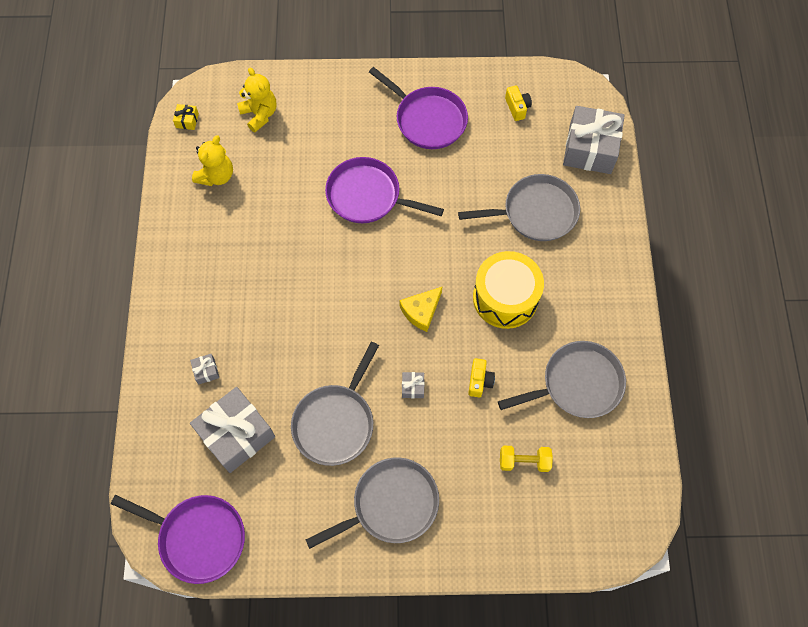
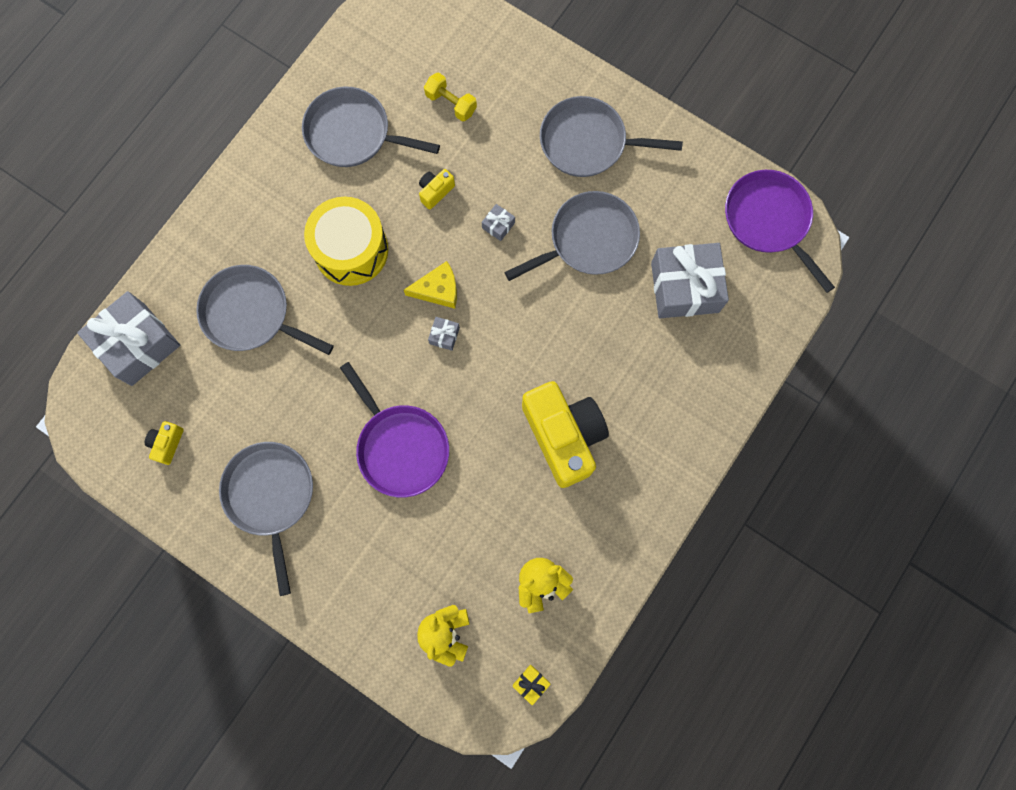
camera: 145 degrees left, 10 degrees up
(206, 371) = (678, 366): grey gift -> grey gift (444, 336)
(260, 271) = (564, 436): none -> yellow camera
(428, 119) = (270, 495): purple pan -> grey pan

